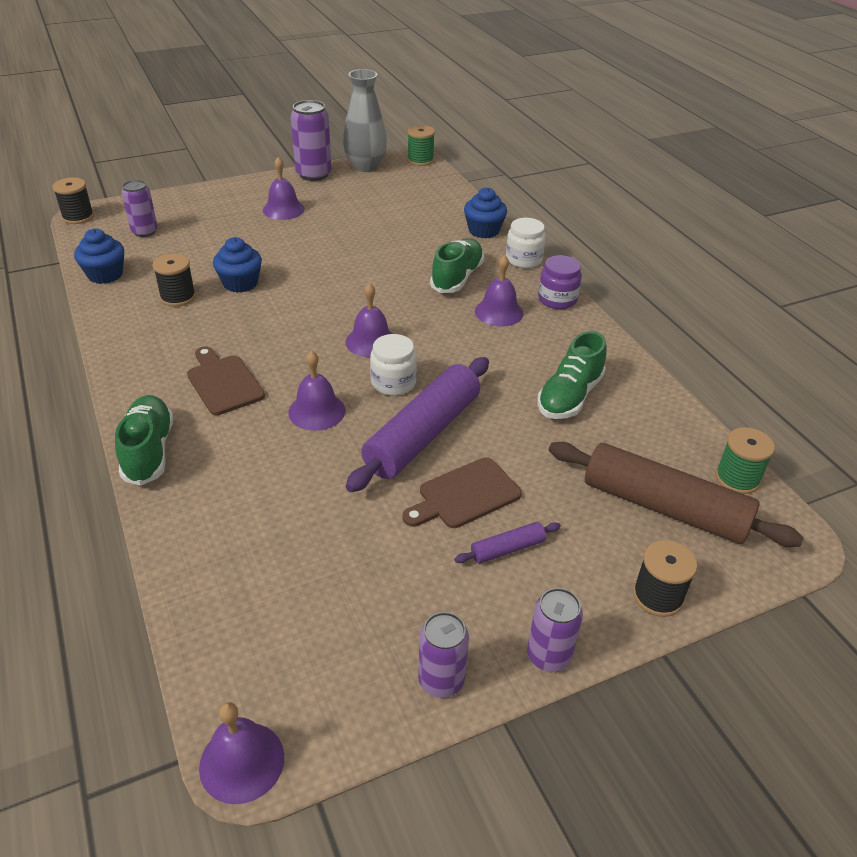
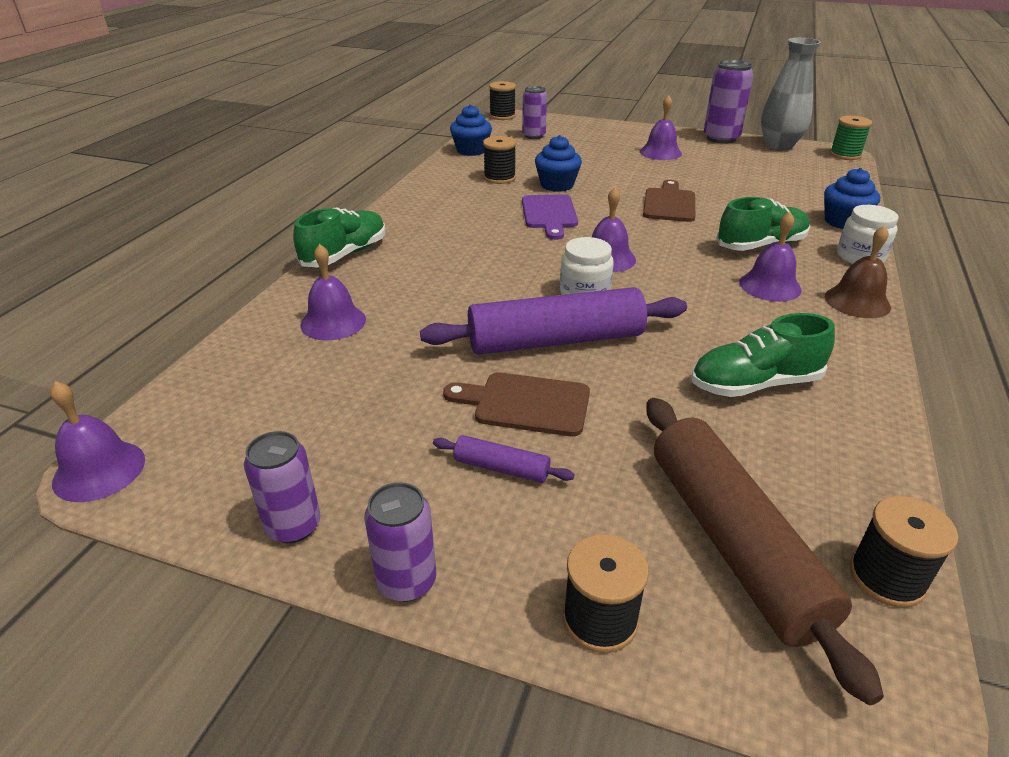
camera: 45 degrees right, 5 degrees down
(223, 382) = (453, 237): brown cutting board -> brown cutting board (669, 204)
(273, 318) = (549, 214): none -> purple cutting board
(317, 411) = (492, 284): purple bell -> purple bell (333, 322)
(557, 299) = (857, 301): purple jar -> brown bell
(737, 478) = (886, 577): green spool -> black spool

